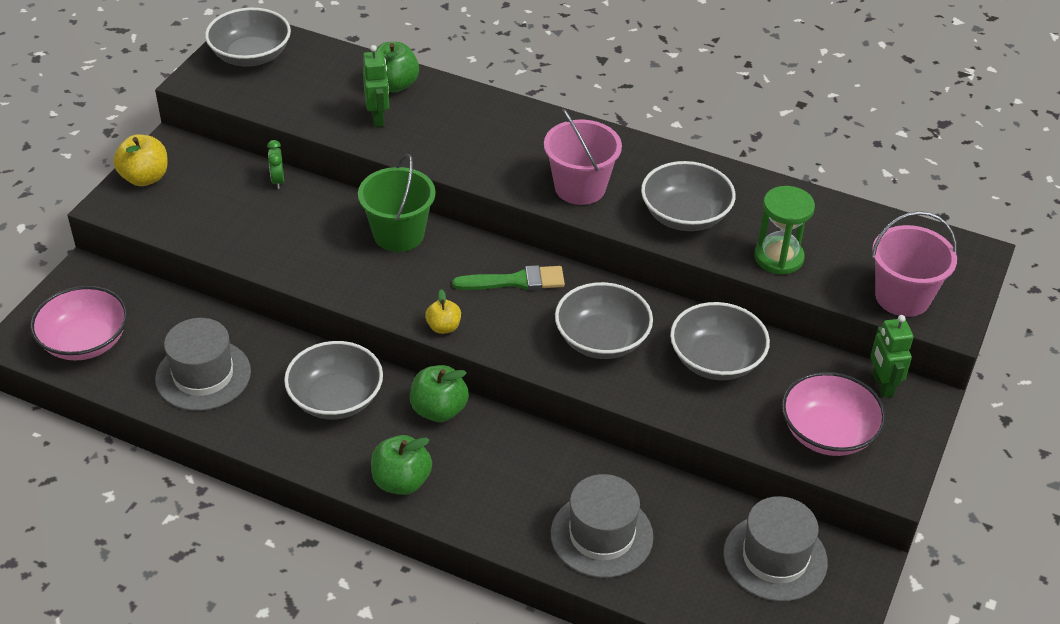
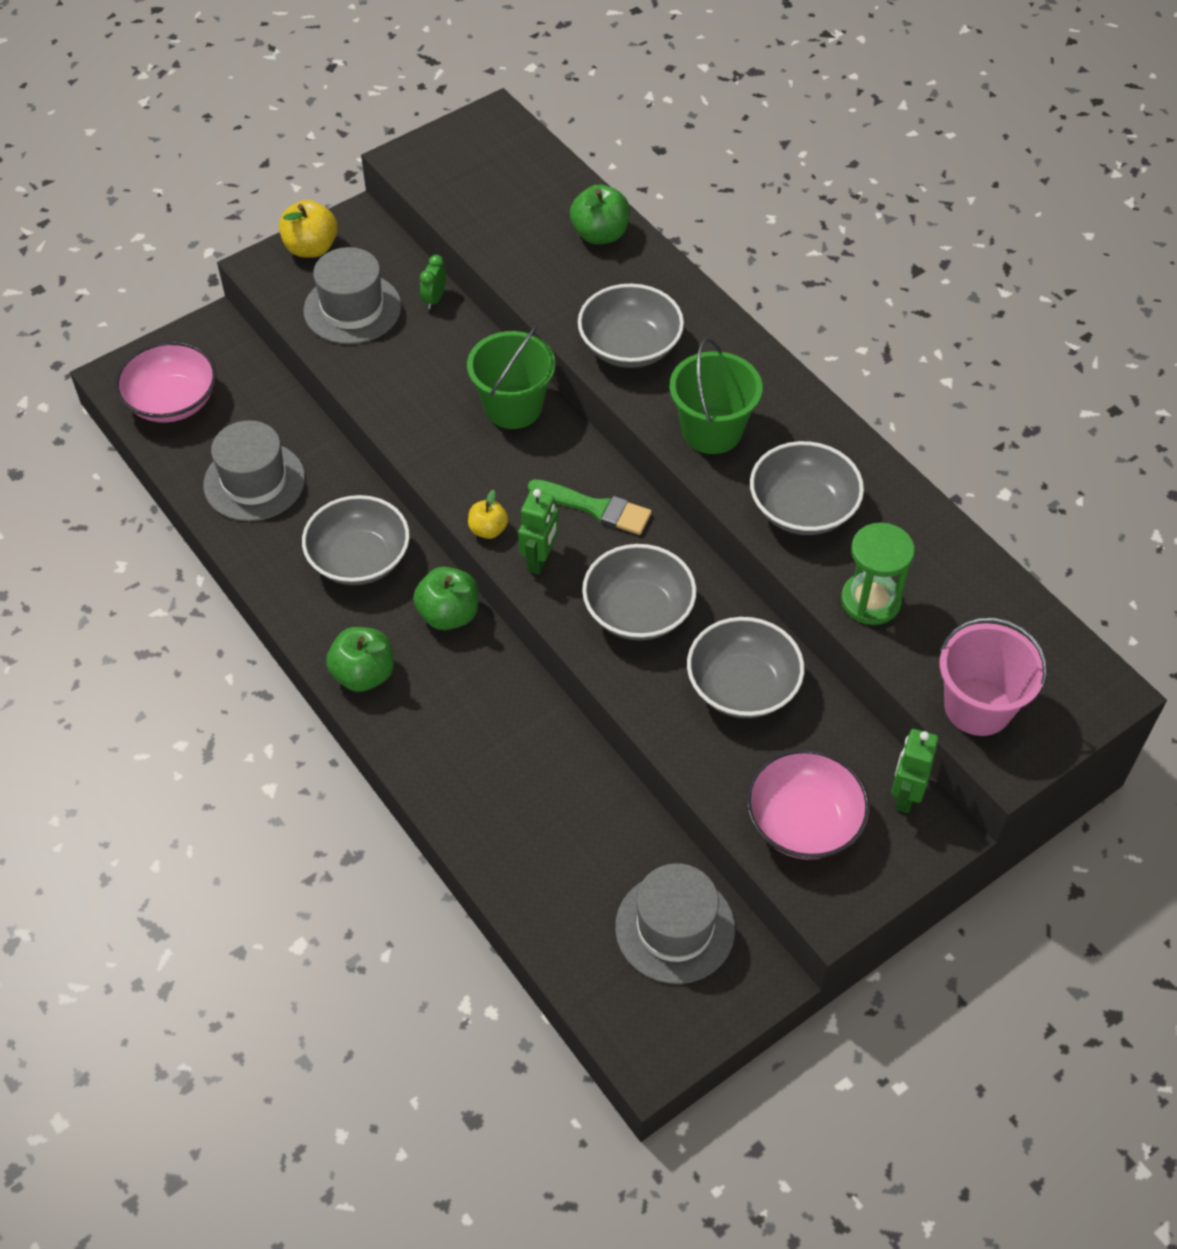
camera: 30 degrees right, 10 degrees up
(251, 56) = (478, 148): grey bowl -> grey bowl (630, 347)
(378, 118) = (557, 268): green robot -> green robot (540, 560)
(580, 187) = (712, 430): pink bucket -> green bucket
(601, 535) = (516, 820): grey hat -> grey hat (352, 309)

